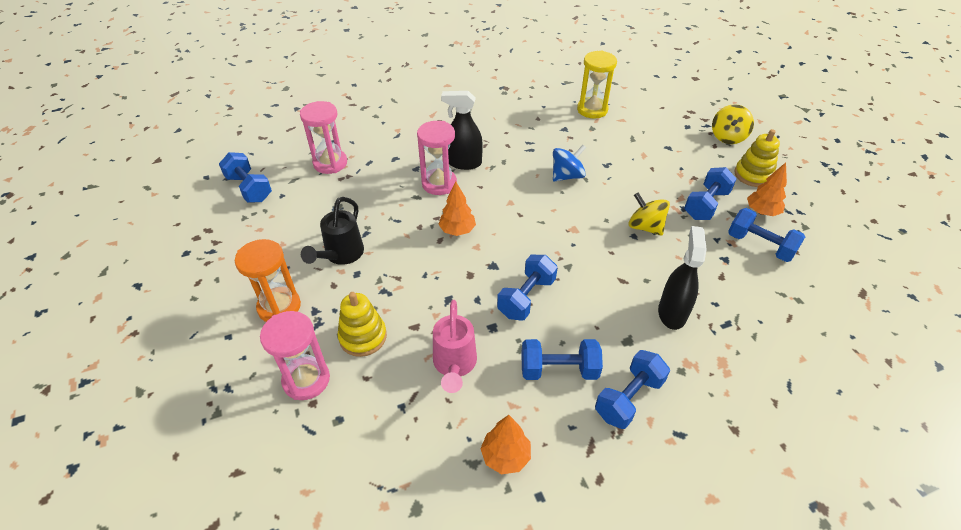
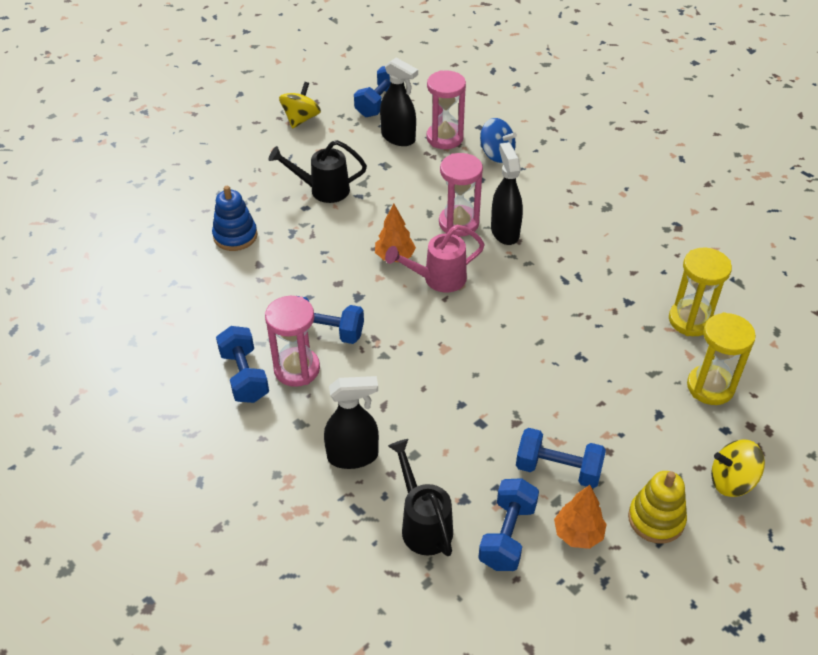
camera: 70 degrees right, 0 degrees up
(279, 307) = (248, 176): orange hourglass -> none
(306, 380) = (181, 219): pink hourglass -> pink hourglass (297, 369)
(307, 189) = (398, 138): none -> black spray bottle
(363, 337) = (235, 236): yellow stacking toy -> blue stacking toy
(454, 365) = (225, 302): pink watering can -> pink watering can (438, 279)
(505, 456) = (144, 360): orange tree -> none
(567, 176) = (534, 323): blue spinning top -> blue spinning top (496, 154)
(628, 398) = (228, 435): blue dumbbell -> none
(645, 227) = (481, 412): yellow spinning top -> yellow spinning top (301, 119)
(651, 120) = (710, 387): none -> yellow hourglass
(745, 287) = (423, 524): none -> black watering can

